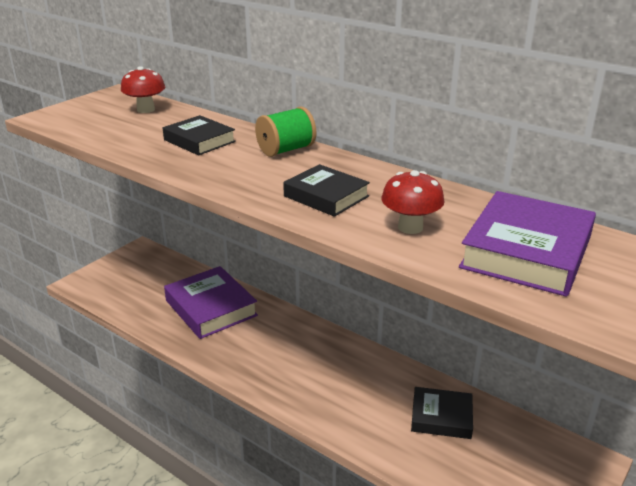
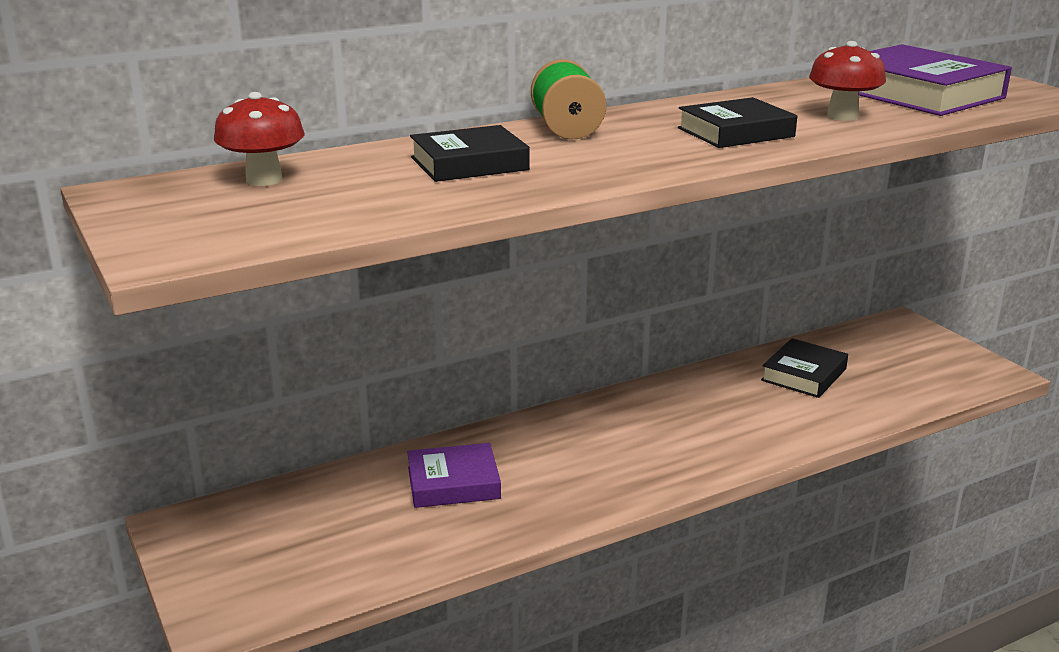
camera: 65 degrees left, 5 degrees down
(211, 308) = (453, 483): purple book -> purple book, size x0.62

